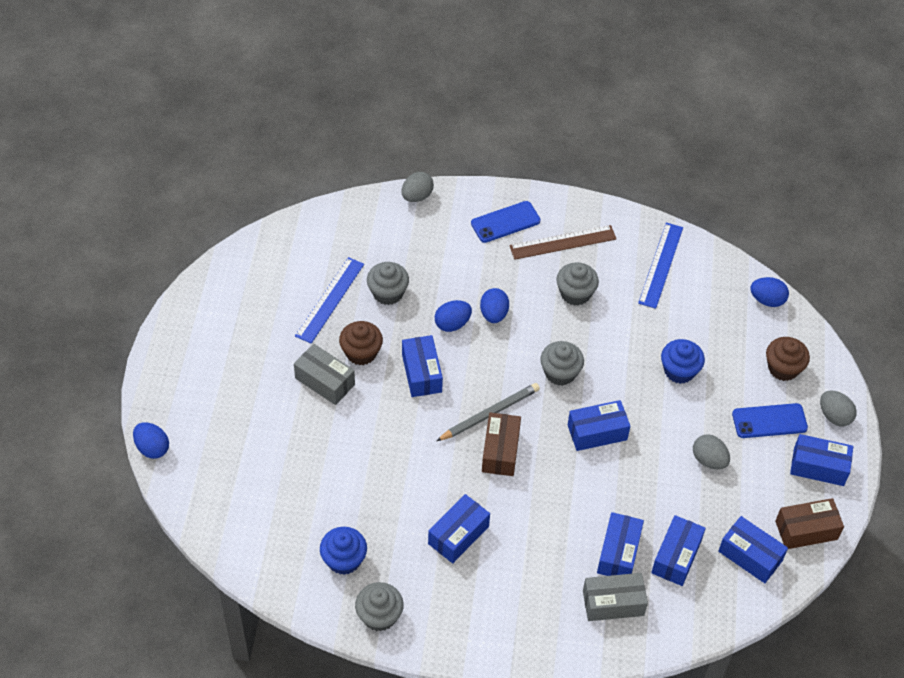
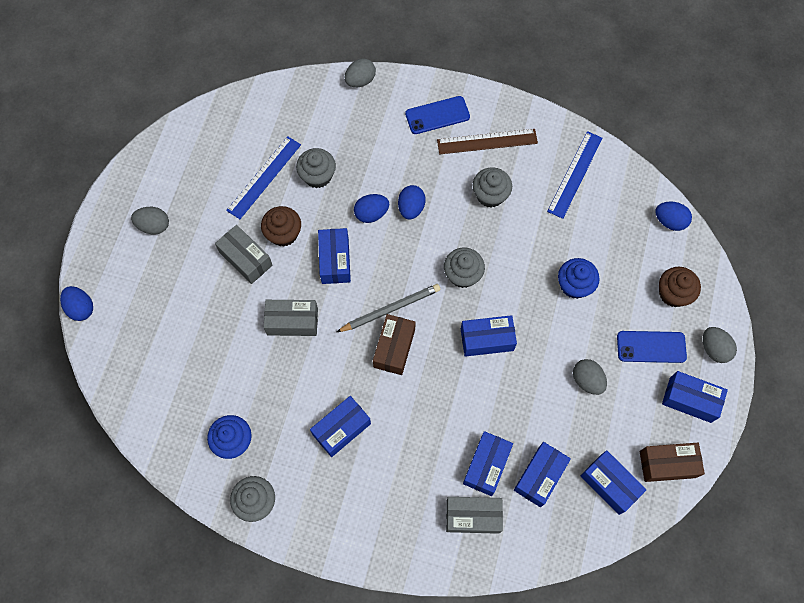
camera: 10 degrees right, 15 degrees up
(218, 359) = (154, 226): none -> grey egg
(386, 437) = (292, 321): none -> grey box

